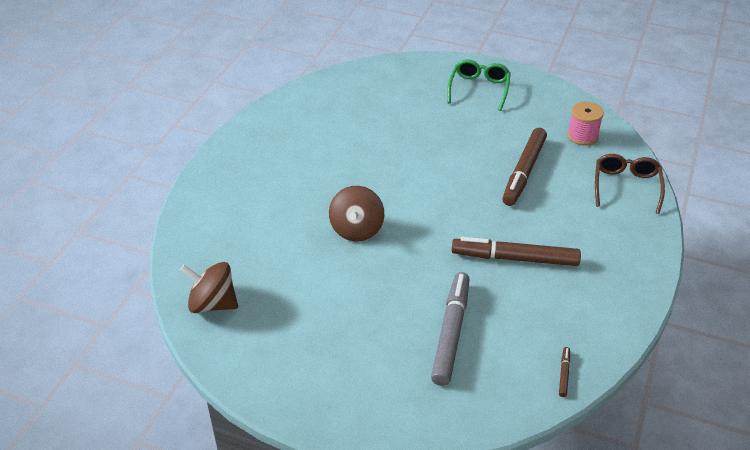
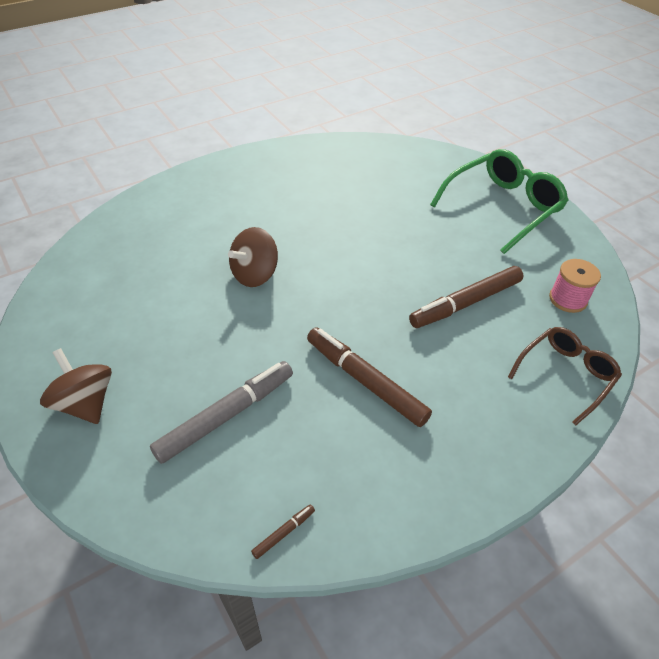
camera: 35 degrees right, 5 degrees up
(213, 303) = (81, 273): brown spinning top -> brown spinning top (85, 403)
(479, 89) = (503, 207): green glasses -> green glasses, size x1.59

